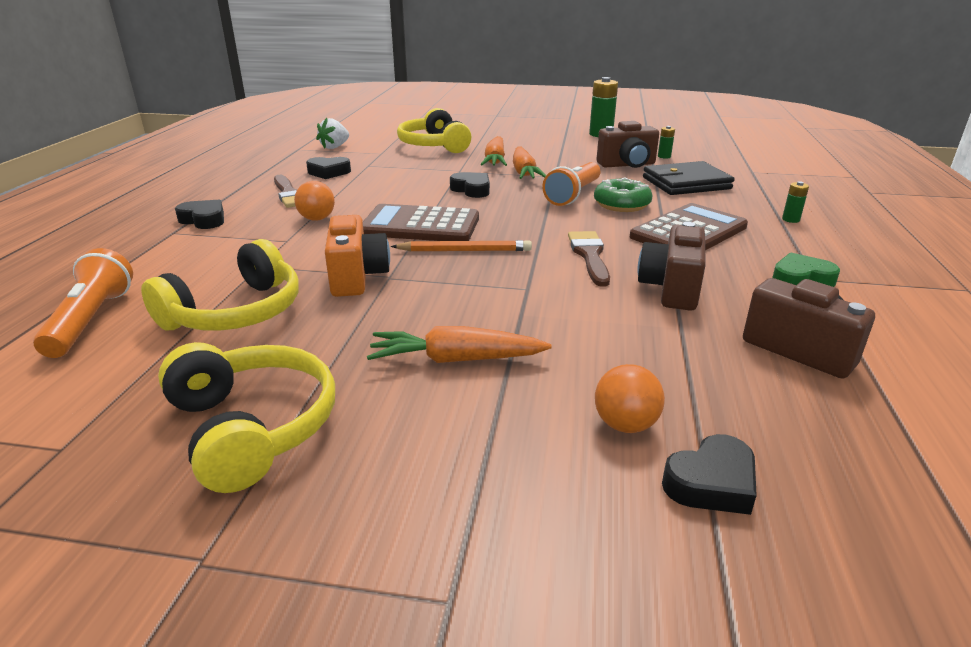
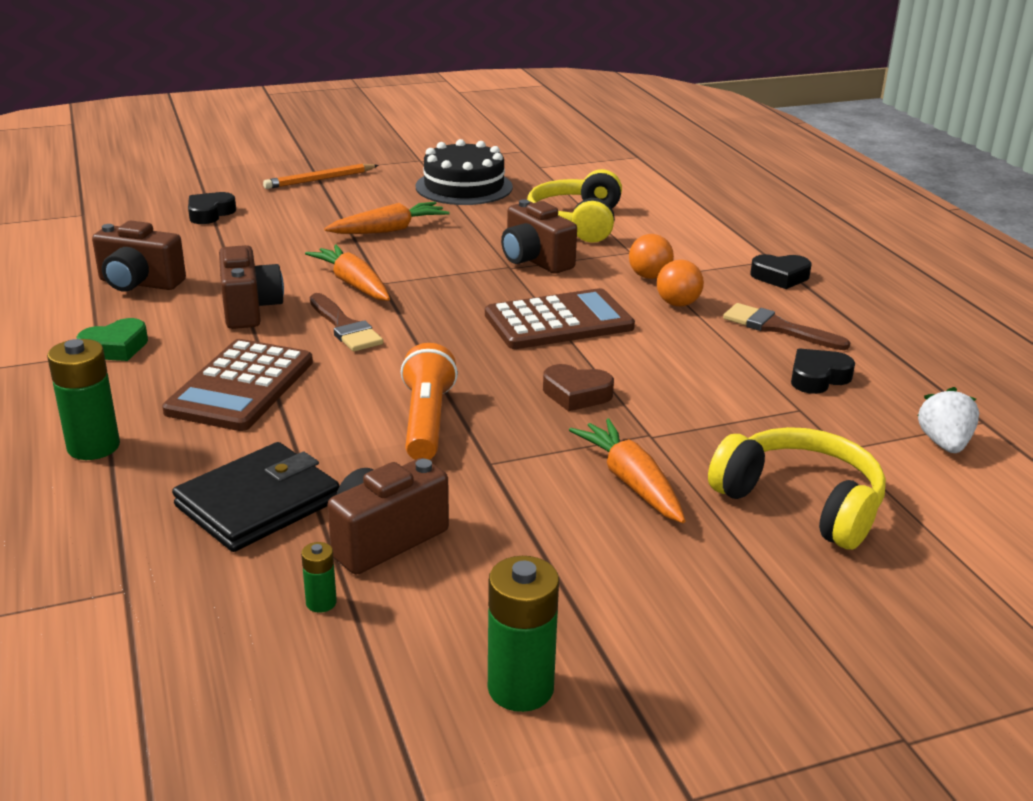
camera: 150 degrees right, 0 degrees up
(91, 320) = (658, 201): orange flashlight -> none
(252, 427) = (464, 187): yellow headphones -> black cake
(357, 277) = (535, 260): orange camera -> brown camera
(465, 250) = (475, 304): orange pencil -> orange pencil (320, 179)
(472, 190) = (576, 394): black heart -> brown heart
(524, 172) = (547, 459): orange carrot -> orange carrot (353, 284)
(621, 205) = (345, 417): green donut -> none
(625, 425) = (262, 224): orange ball -> orange ball (649, 276)
(790, 219) = (93, 447): green battery -> green battery, size x2.01

